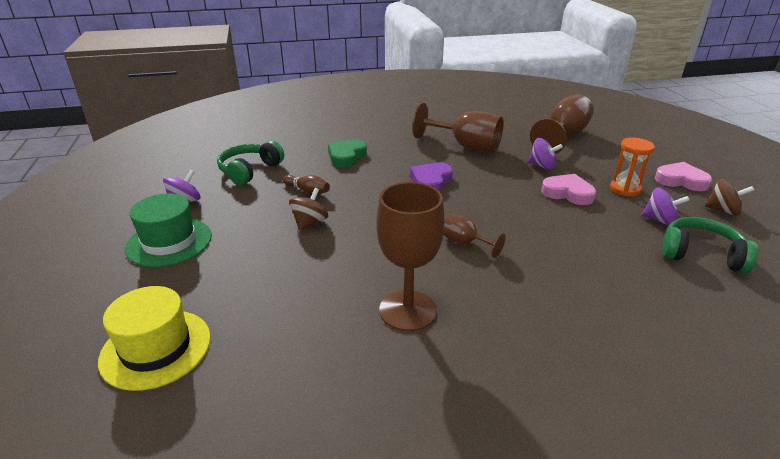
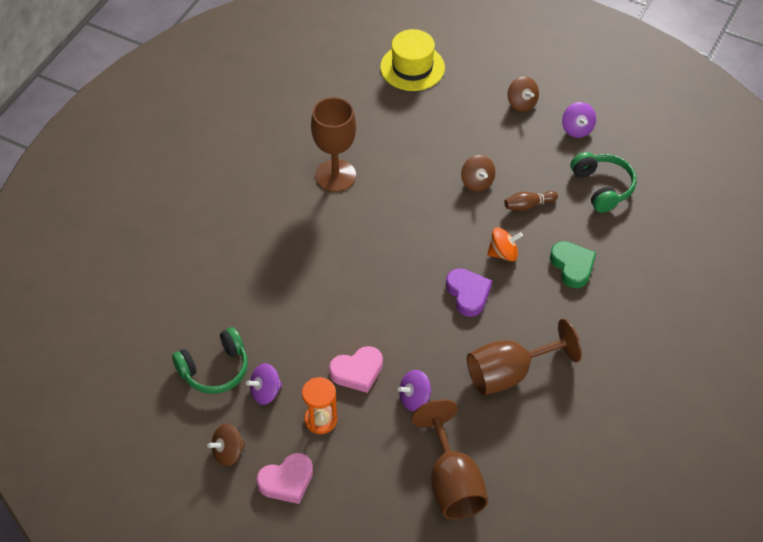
camera: 130 degrees right, 20 degrees up
(169, 242) = (522, 103): green hat -> brown spinning top
(372, 183) = (503, 253): none -> orange spinning top
(465, 243) = (366, 249): brown goblet -> none

